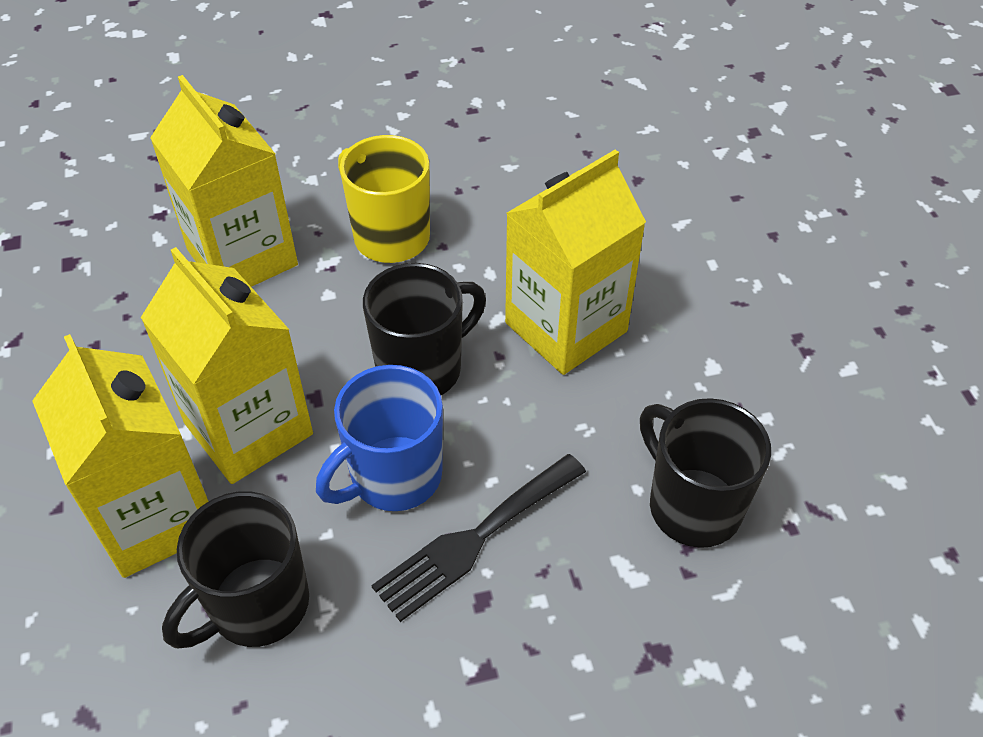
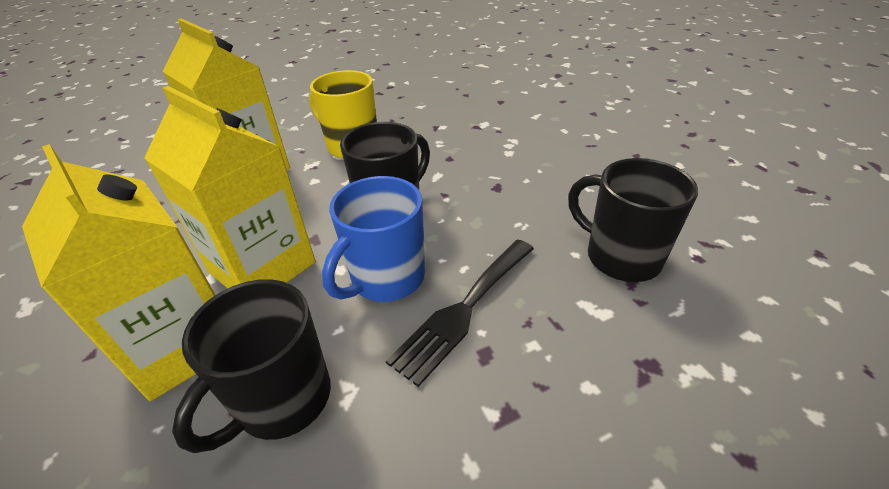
camera: 10 degrees left, 10 degrees down
(566, 327) = (485, 173): yellow carton -> none

